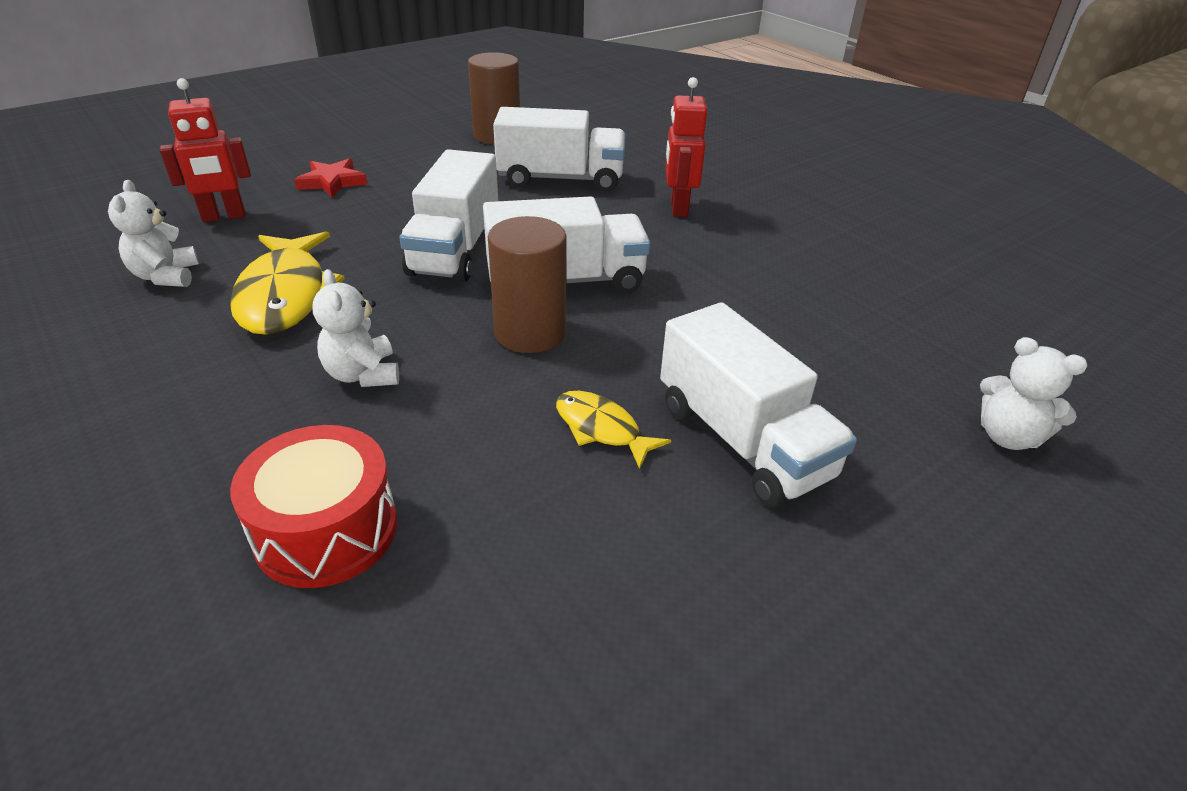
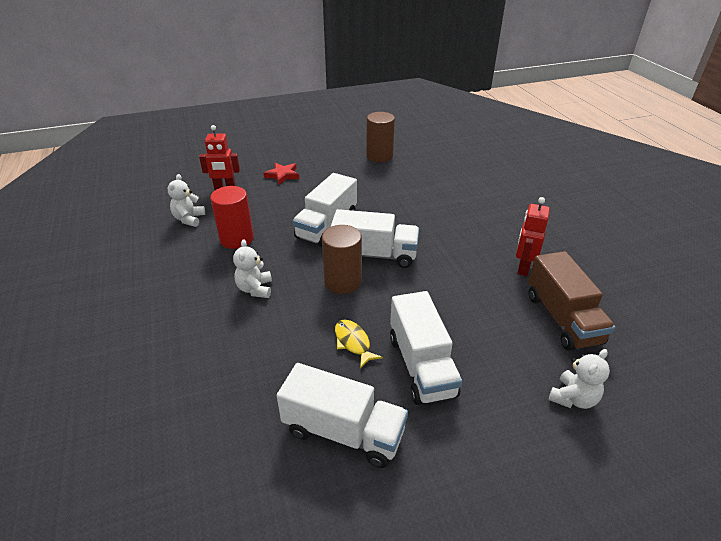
camera: 20 degrees right, 0 degrees up
(285, 295) = (237, 239): yellow fish -> red cylinder
(326, 530) = (210, 363): red drum -> none
(560, 179) = (401, 190): white truck -> white truck (343, 431)
(678, 208) = (459, 219): red robot -> red robot (523, 268)
(919, 323) = (562, 318): none -> brown truck
(1008, 436) = (573, 398): white teddy bear -> white teddy bear turned 105 degrees counterclockwise

